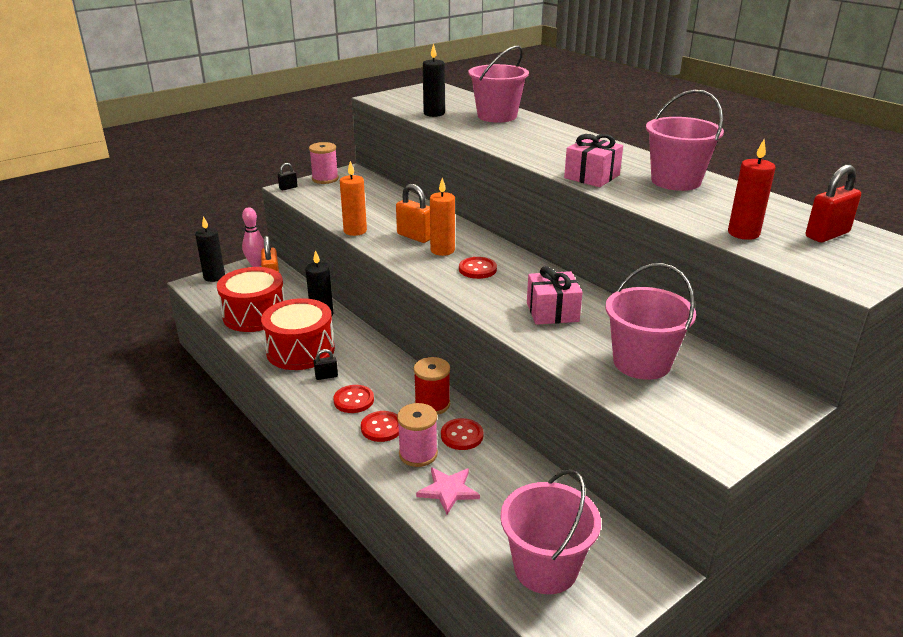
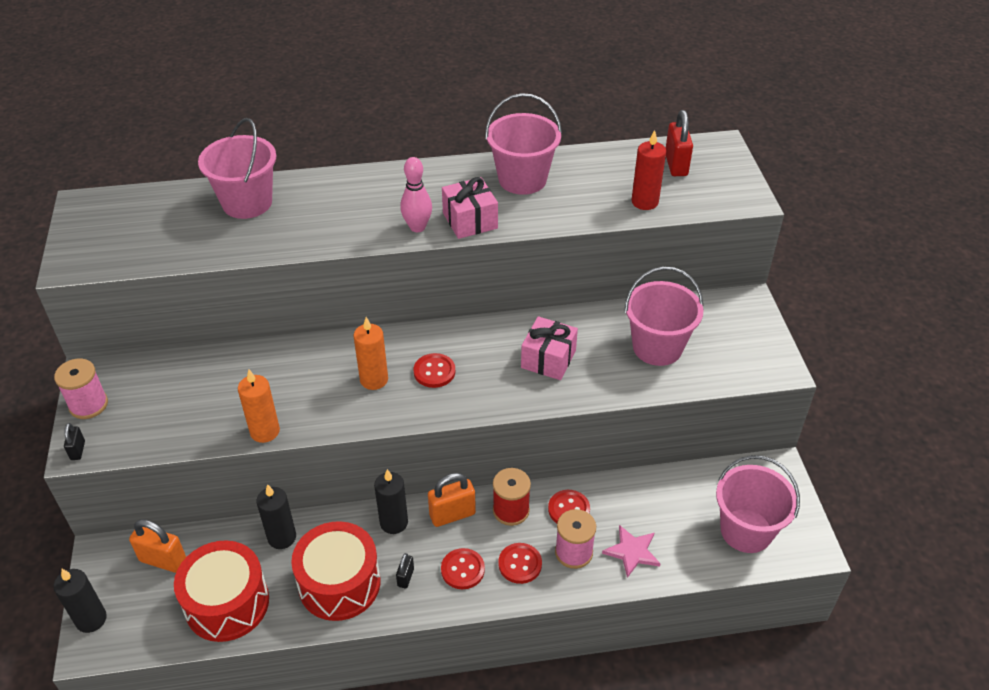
camera: 60 degrees left, 15 degrees up
(256, 264) = (100, 562): pink bowling pin -> pink bowling pin (417, 227)
(415, 236) = (324, 388): orange padlock -> orange padlock (452, 515)
(434, 113) = (184, 244): black candle -> black candle (394, 522)

